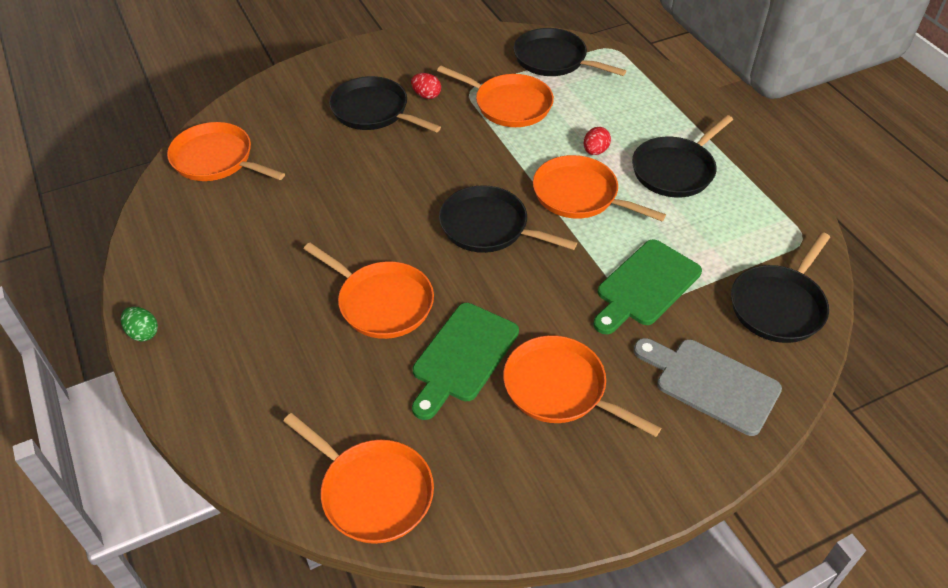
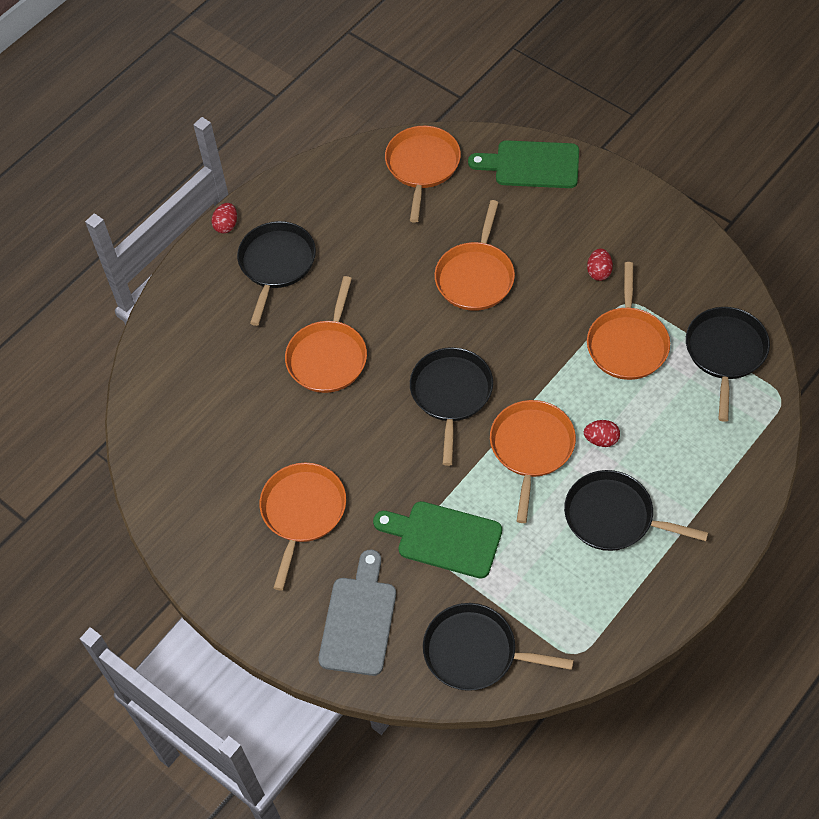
camera: 70 degrees right, 10 degrees up
(143, 333) = (226, 225): green egg -> red egg
(373, 111) = (551, 242): black pan -> black pan (276, 264)
(373, 492) = (160, 430): orange pan -> orange pan (475, 277)
(463, 357) = (301, 434): green cutting board -> green cutting board (531, 165)

